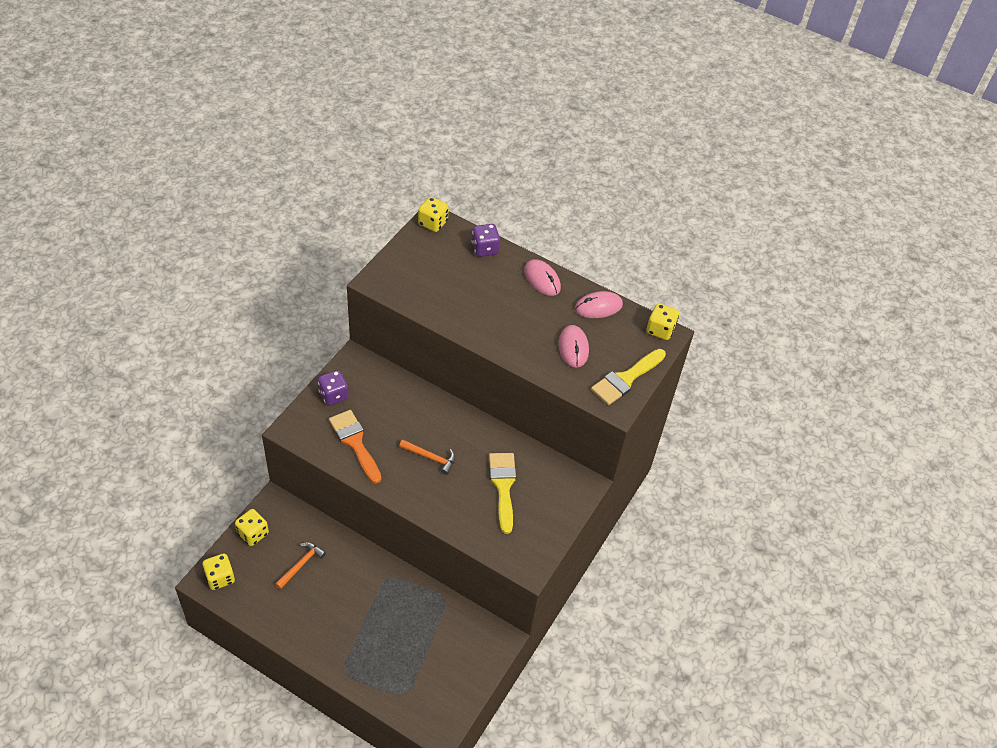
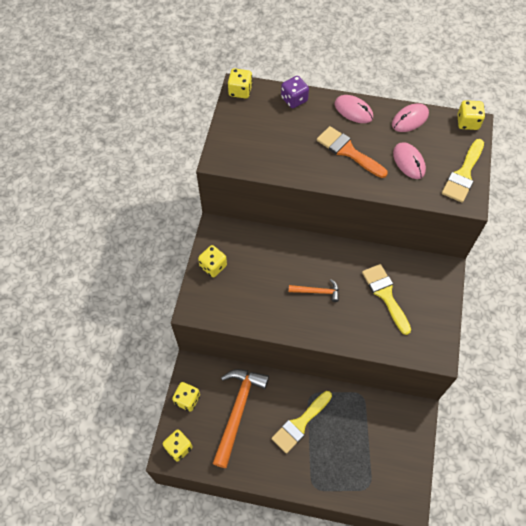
camera: 15 degrees left, 10 degrees up
(301, 564) = (238, 411): orange hammer -> orange hammer, size x2.03
(333, 395) = (213, 266): purple dice -> yellow dice
(355, 442) = (250, 301): orange brush -> orange brush (348, 151)
(362, 602) = (300, 424): none -> yellow brush

